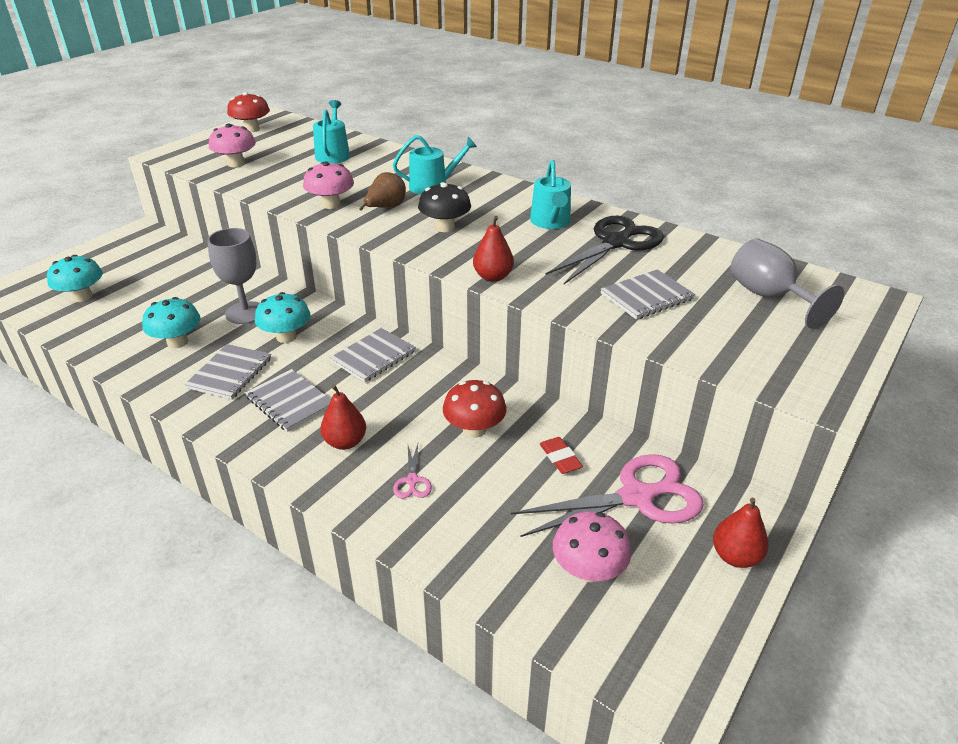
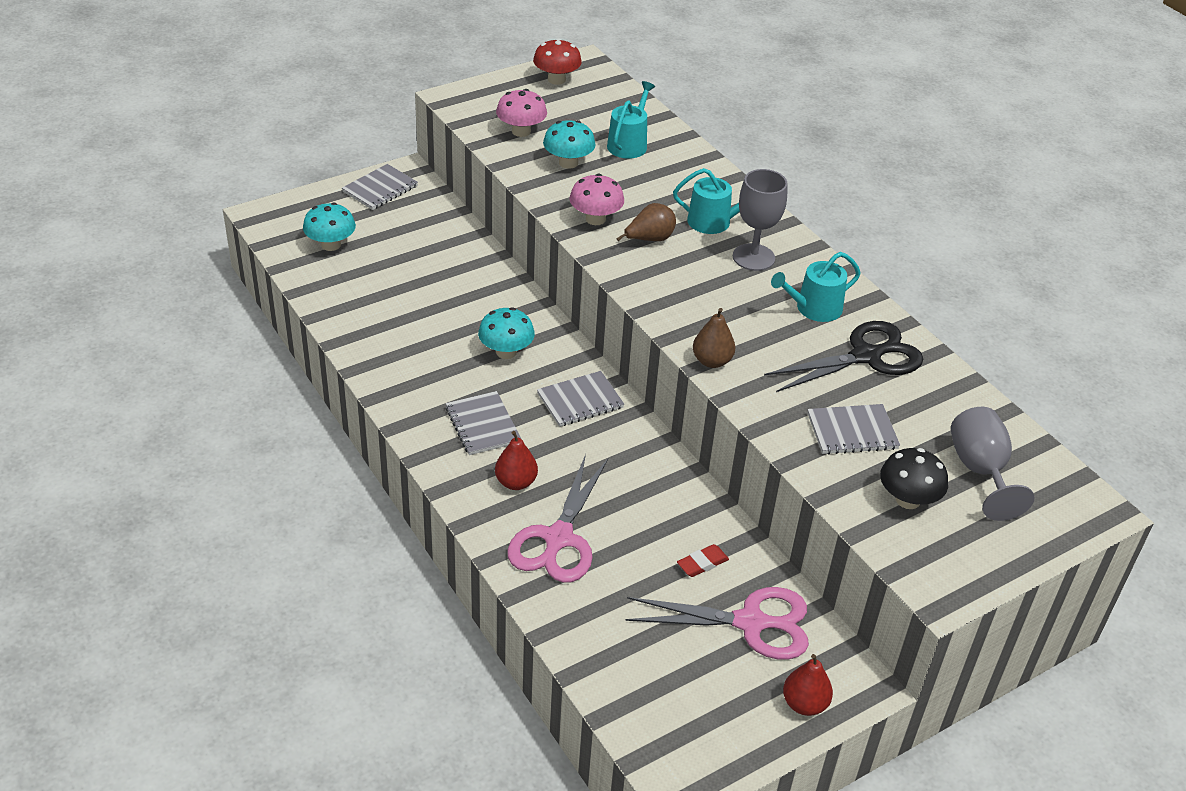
camera: 20 degrees right, 5 degrees up
(177, 342) = (403, 326): turquoise mushroom -> turquoise mushroom (568, 163)
(230, 373) = (440, 377): grey notebook -> grey notebook (380, 189)
(245, 313) = (477, 311): grey goblet -> grey goblet (753, 257)
(412, 481) = (558, 539): pink scissors -> pink scissors, size x2.35
(445, 227) = (697, 283): black mushroom -> black mushroom (908, 499)
(474, 429) = (638, 509): red mushroom -> none
(493, 277) = (712, 361): red pear -> brown pear
(551, 222) = (813, 308): turquoise watering can -> turquoise watering can turned 45 degrees clockwise
(560, 458) = (702, 563): red eraser -> red eraser turned 60 degrees clockwise
(588, 570) = (668, 668): pink mushroom -> none

